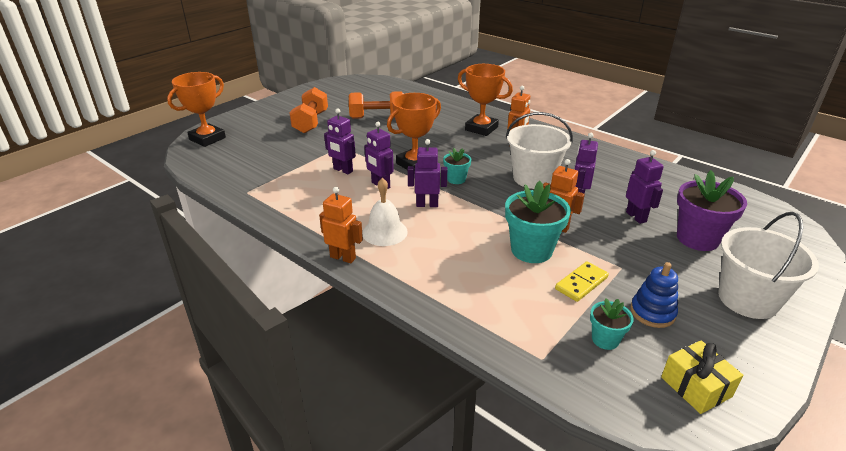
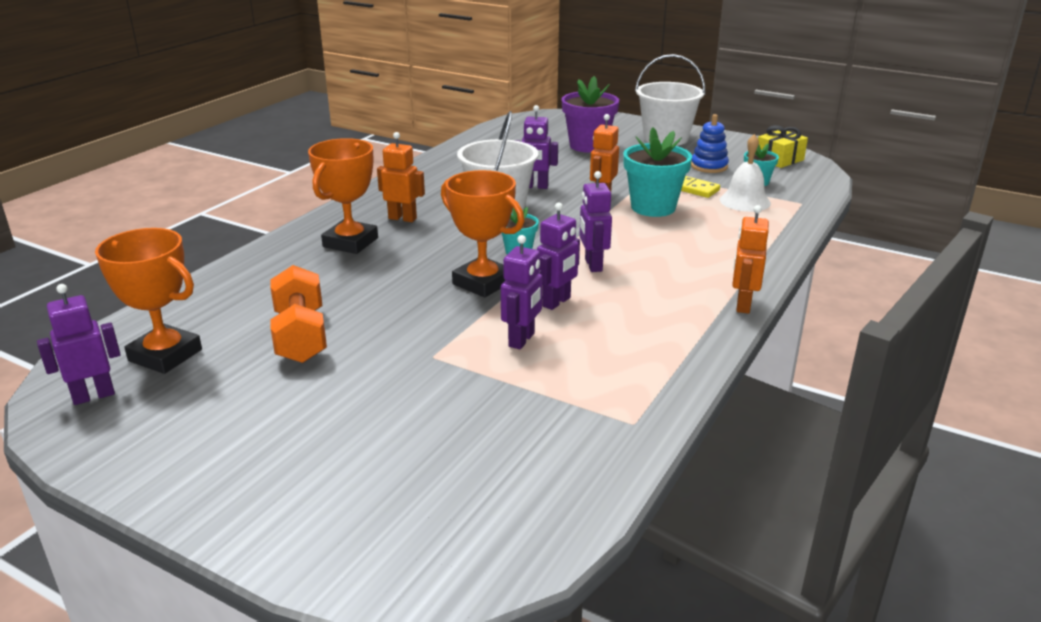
camera: 100 degrees left, 5 degrees down
(207, 139) = (421, 556): orange trophy -> orange trophy (165, 355)
(311, 122) = (321, 412): orange dumbbell -> none
(384, 232) = (672, 285): white bell -> white bell (745, 201)
(636, 217) = (562, 164): purple robot -> purple robot (93, 396)

